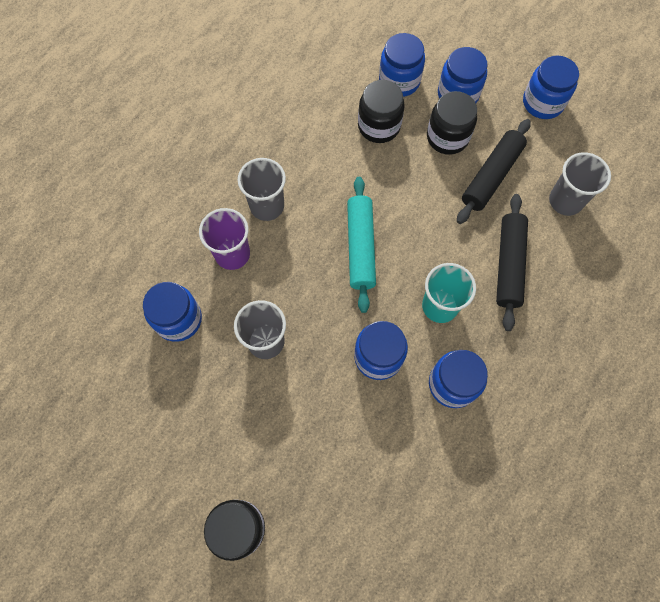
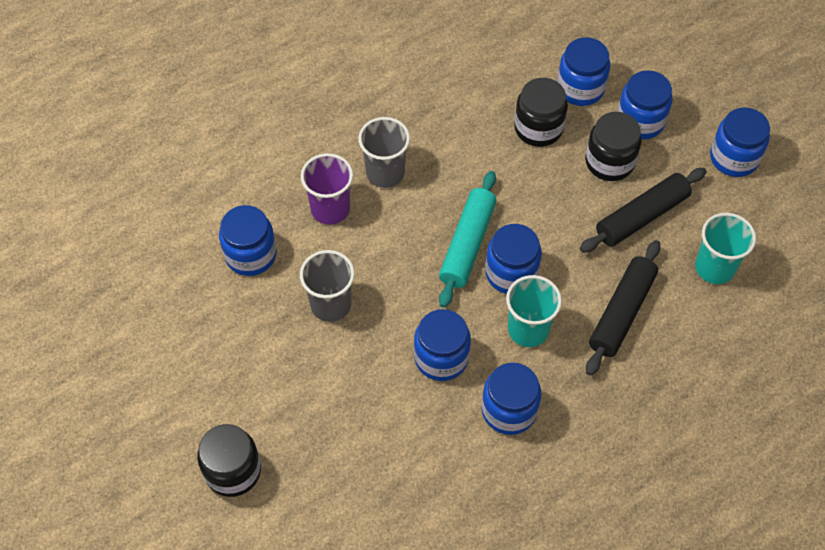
camera: 20 degrees right, 10 degrees down
(406, 260) = (511, 273): none -> blue jar
(565, 201) = (714, 267): grey cup -> turquoise cup

